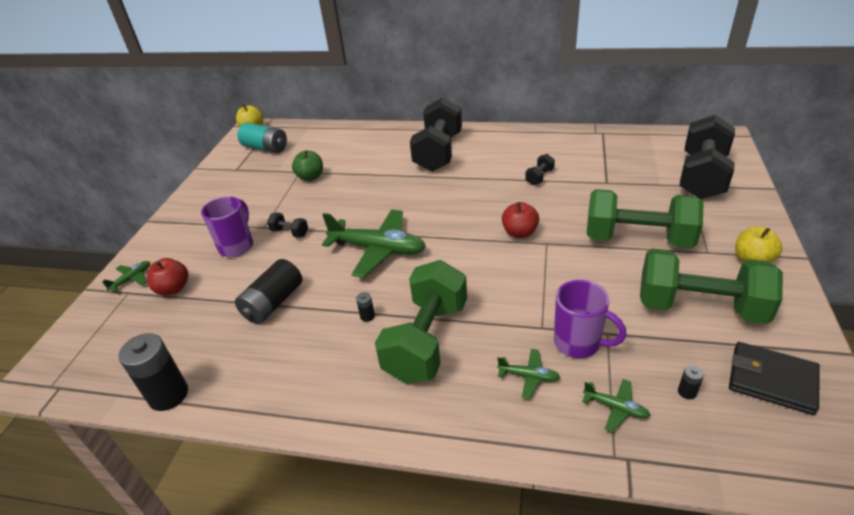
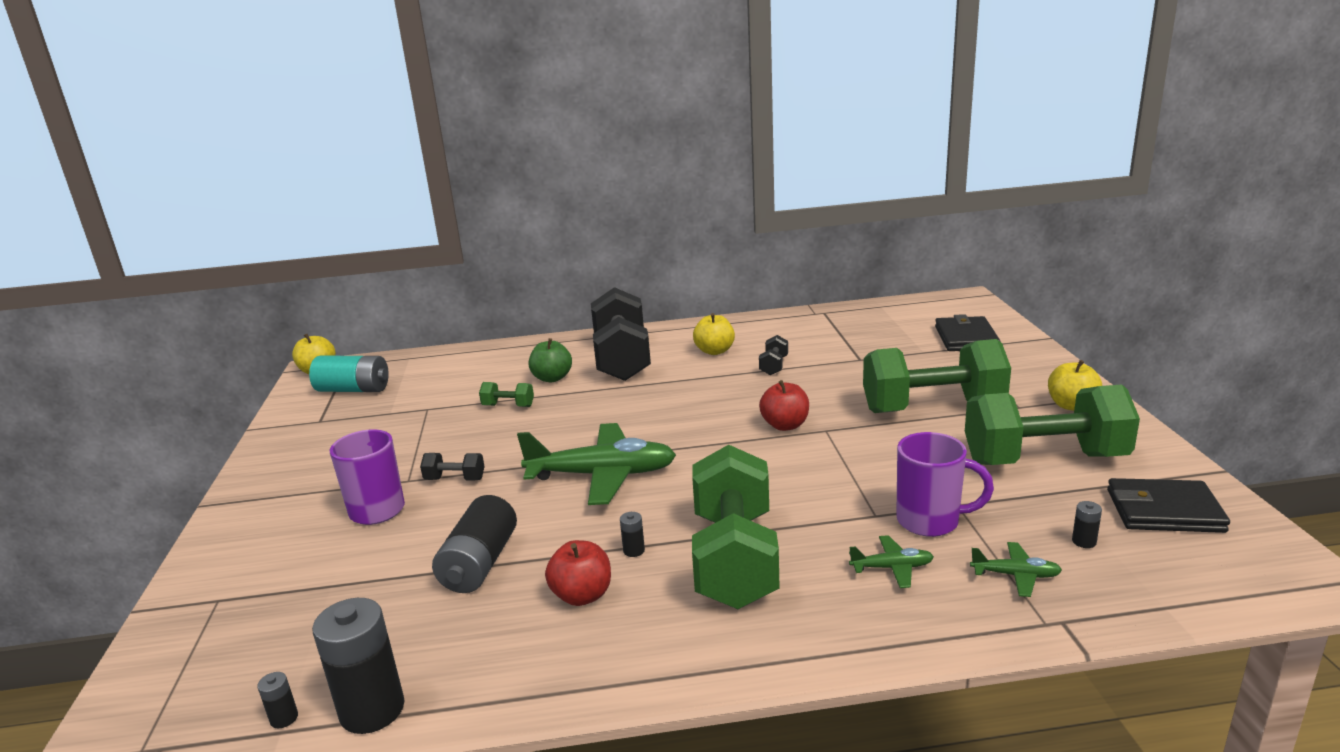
camera: 20 degrees left, 15 degrees down
(124, 386) = (284, 718): none -> black battery
(132, 279) = (215, 582): green plane -> none
(173, 289) = (299, 579): red apple -> red apple (582, 595)
(310, 177) = (448, 412): green apple -> green apple (552, 378)
(348, 179) = (508, 406): none -> green dumbbell
(504, 156) = (714, 351): none -> yellow apple
(702, 176) = (966, 338): black dumbbell -> black wallet

